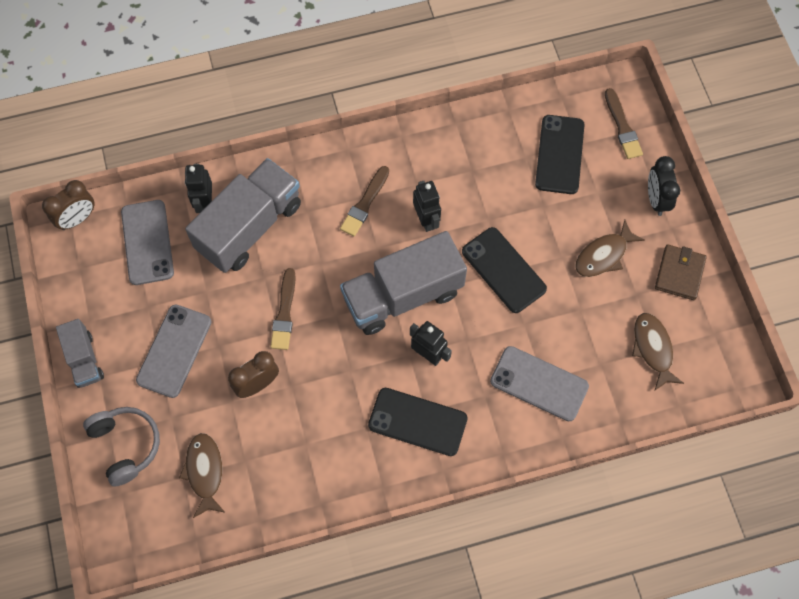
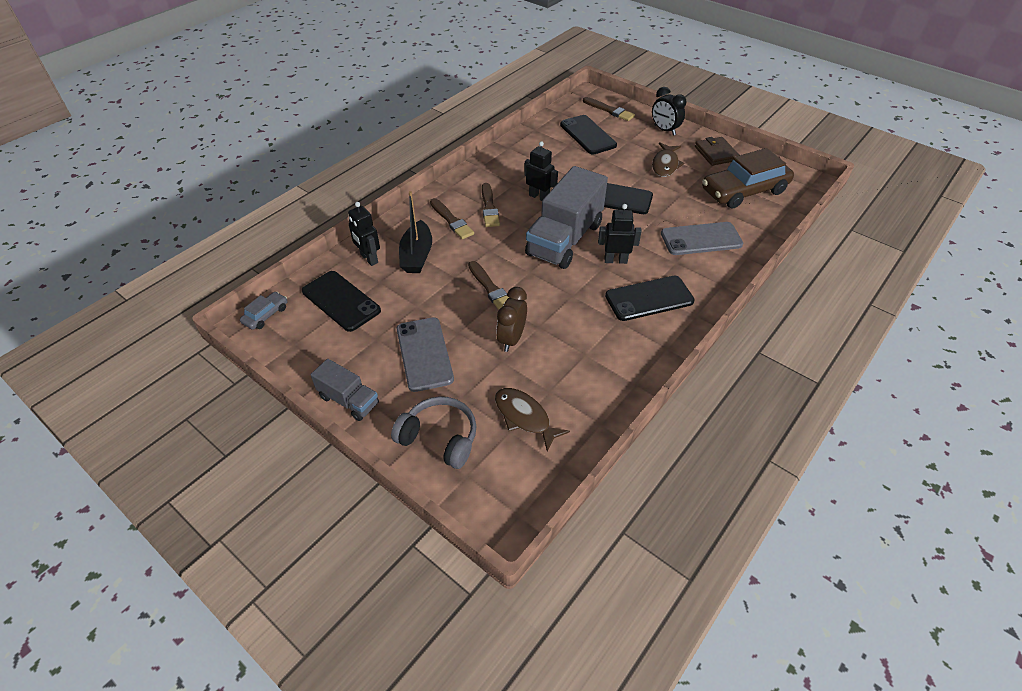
camera: 35 degrees left, 20 degrees down
(77, 219) = (266, 315): brown clock -> grey car
(147, 242) = (341, 301): grey phone -> black phone
(249, 227) = (417, 255): grey truck -> black boat
(315, 199) = (451, 220): none -> brown brush
(653, 349) = (744, 191): brown fish -> brown car

